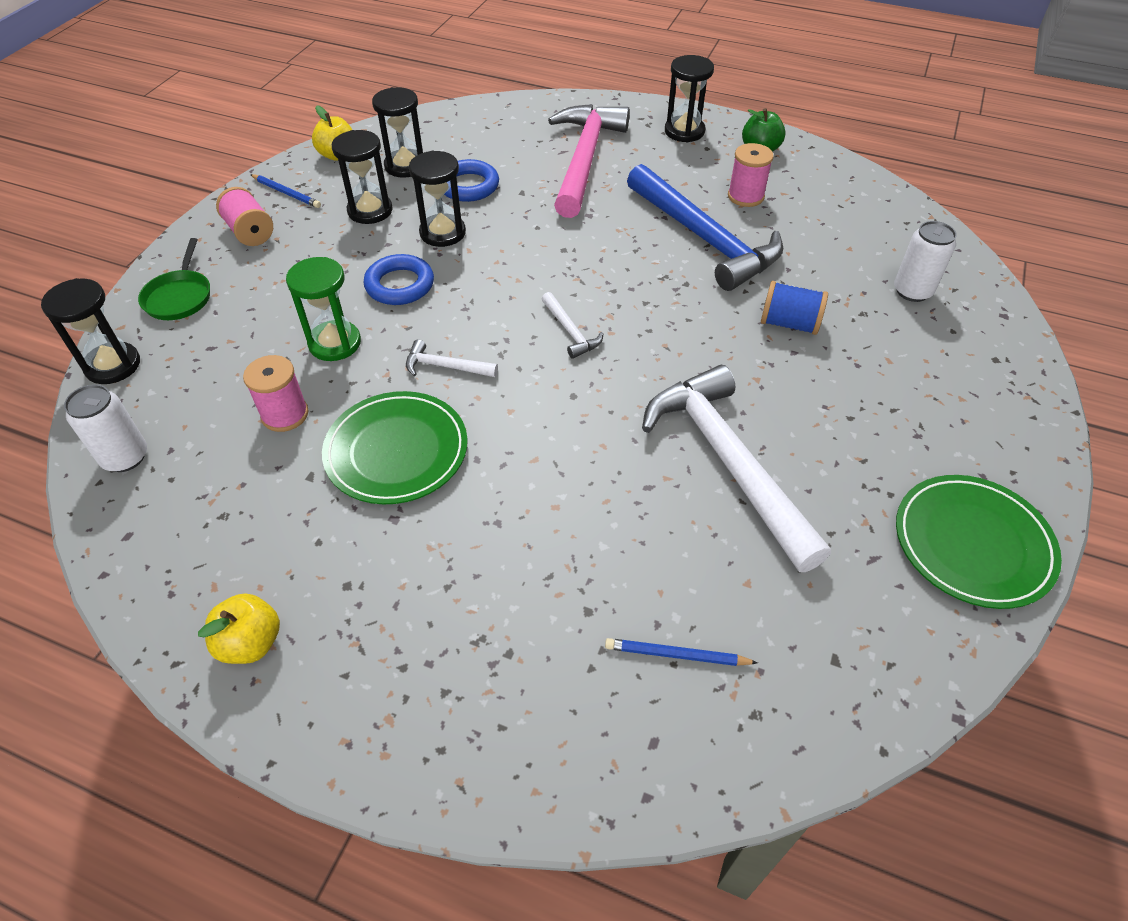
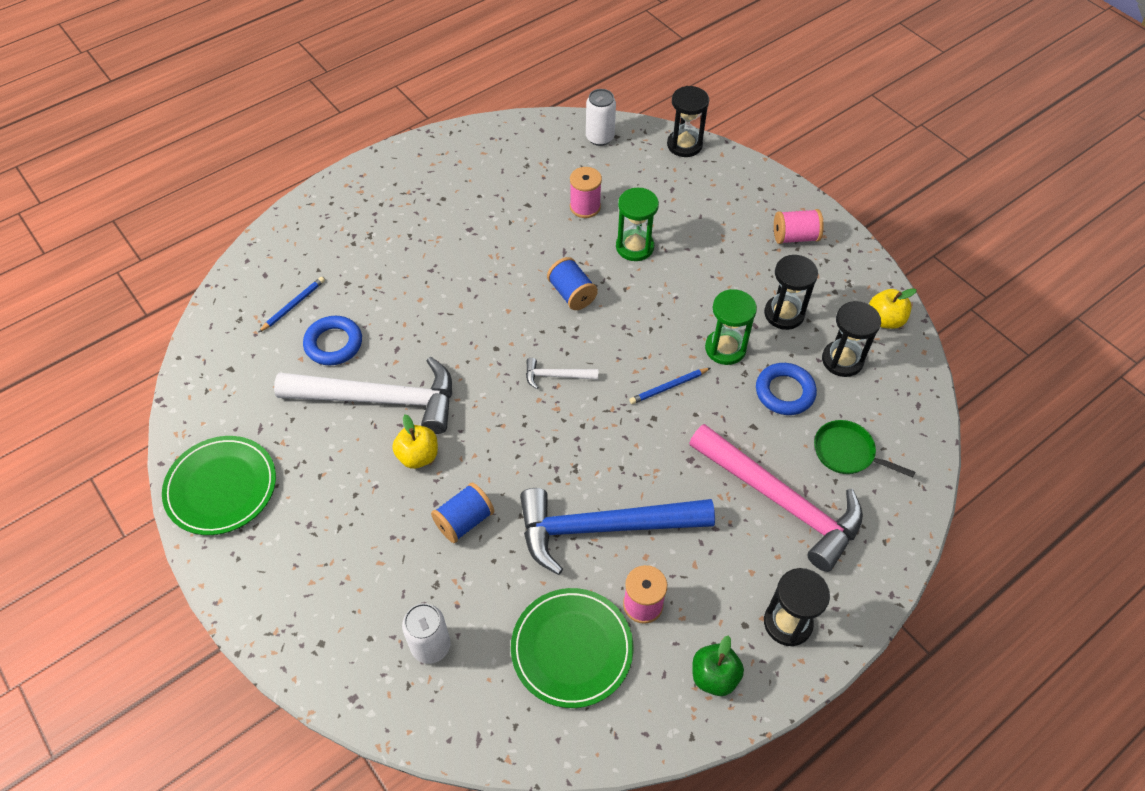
camera: 120 degrees right, 5 degrees up
(179, 297) = (736, 185): green pan -> green pan (847, 452)
(251, 643) = (440, 158): yellow apple -> yellow apple (418, 456)
(286, 193) = (840, 271): blue pencil -> blue pencil (668, 387)
(396, 451) = (517, 246): green plate -> green plate (572, 649)
(400, 285) = (675, 300): blue ring -> blue ring (333, 344)
(442, 233) = (725, 348): black hourglass -> green hourglass
(445, 366) = (572, 294): white hammer -> blue spool

